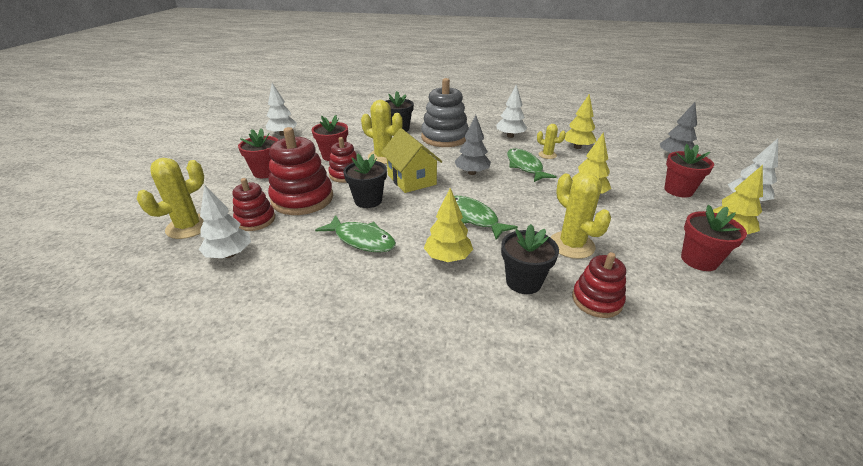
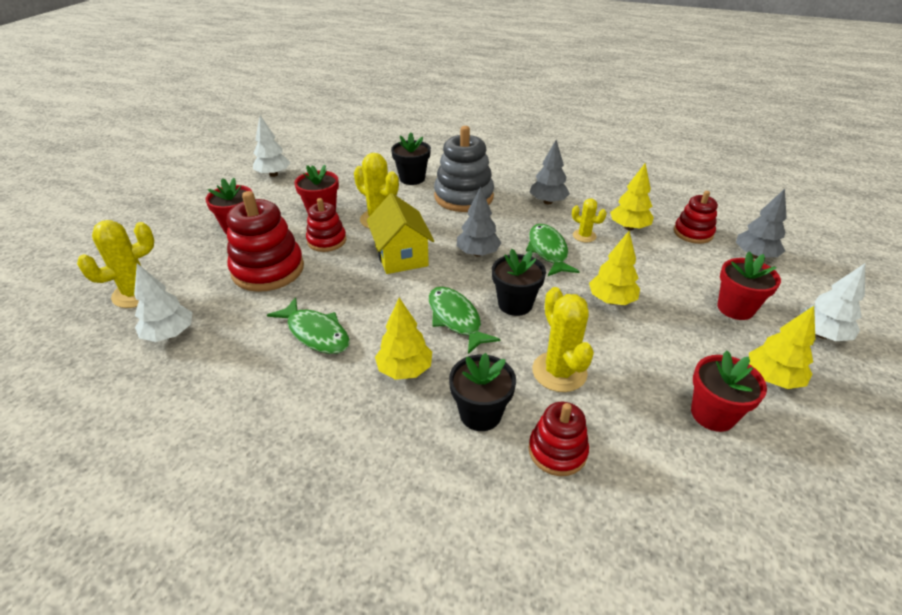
camera: 10 degrees right, 5 degrees up
(255, 220) = (209, 293): red stacking toy -> red stacking toy (693, 233)
(368, 200) = (341, 280): black flower pot -> black flower pot (515, 304)
(510, 136) = (548, 202): white tree -> grey tree

